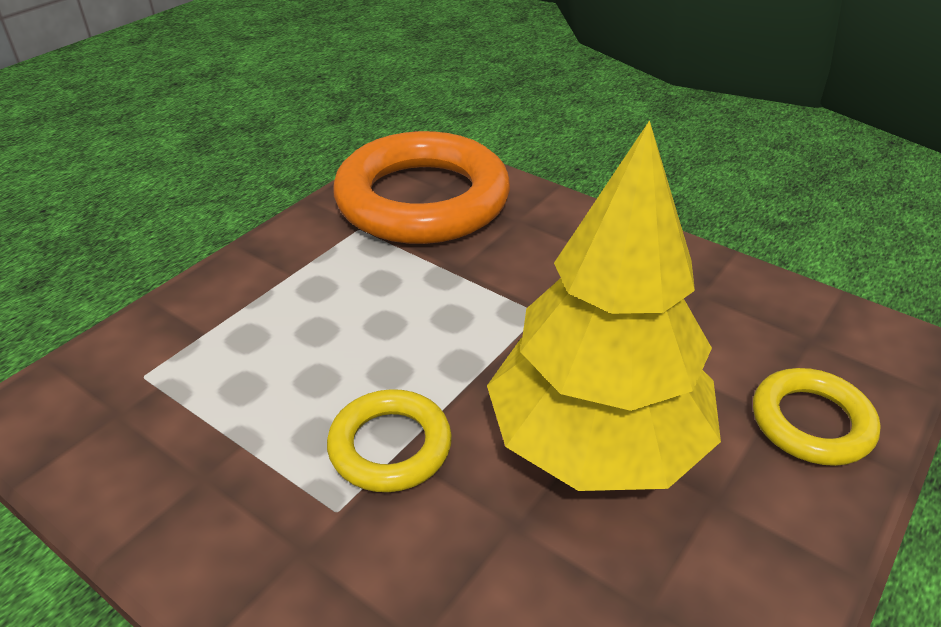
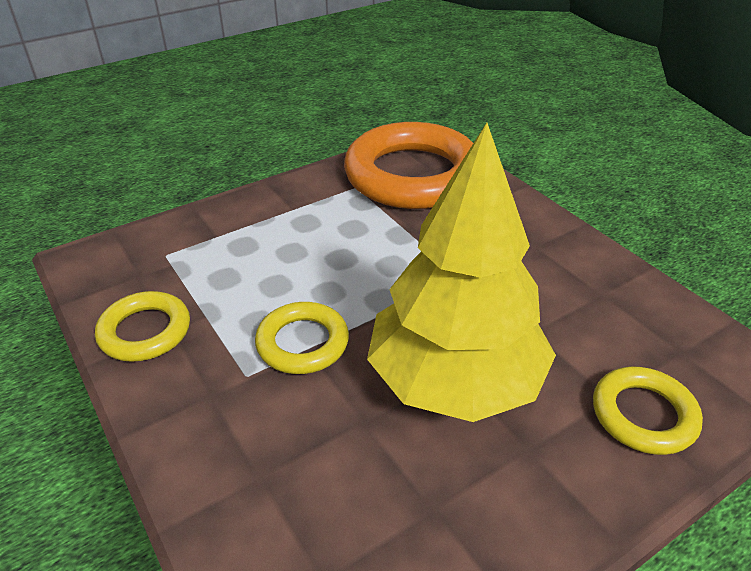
camera: 20 degrees right, 0 degrees up
(165, 491) = (145, 331): none -> yellow ring

